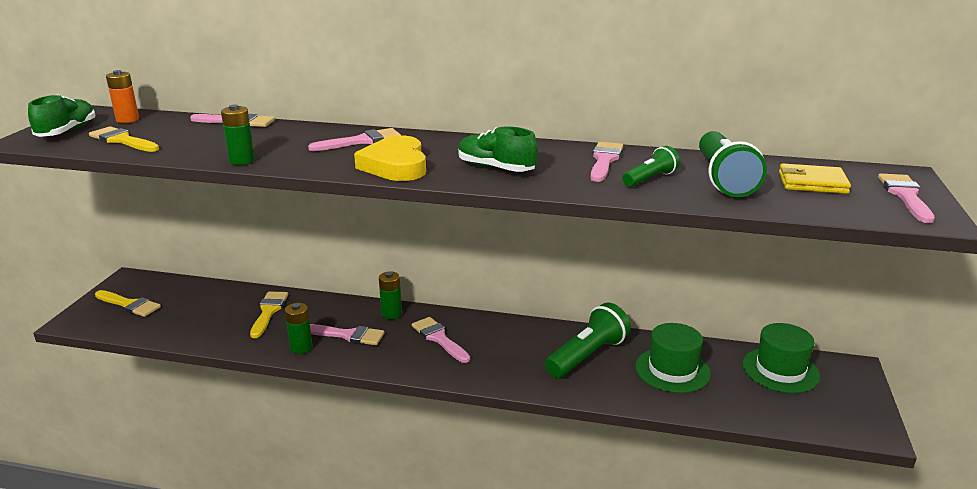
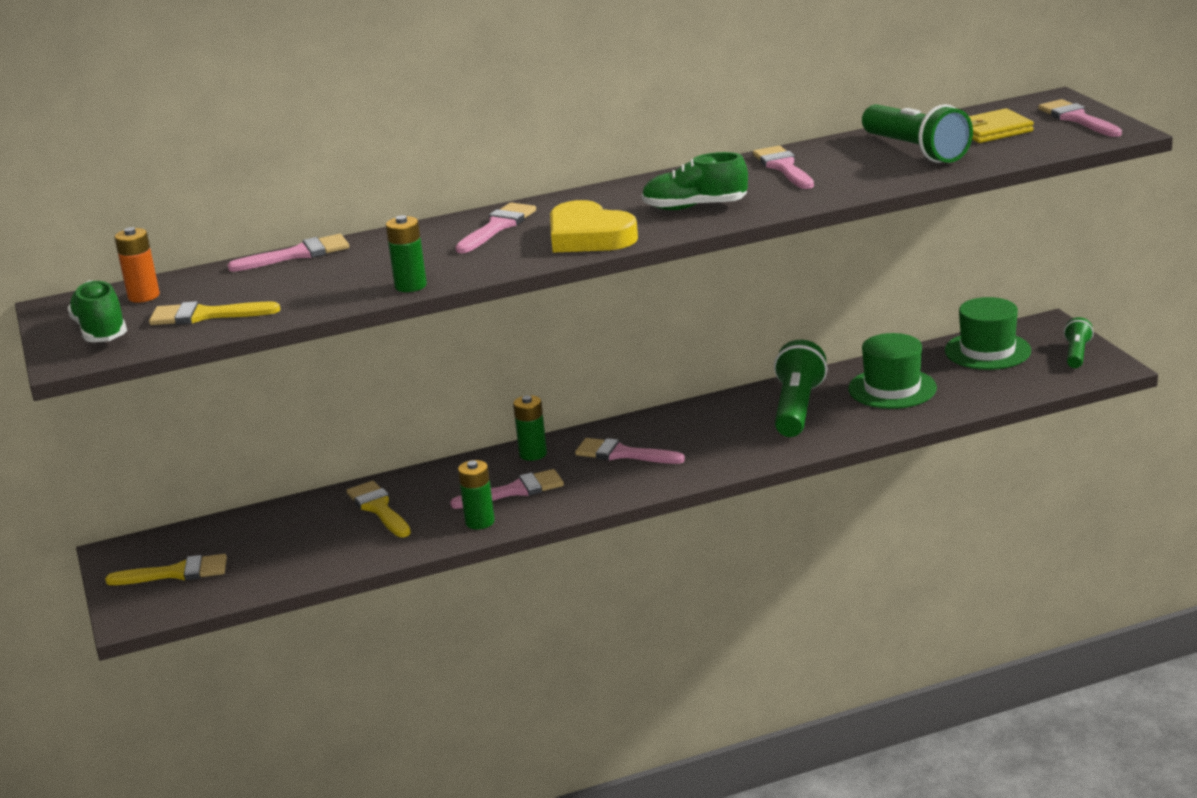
camera: 30 degrees left, 0 degrees up
(650, 179) = (853, 170): green flashlight -> green flashlight (1076, 354)

